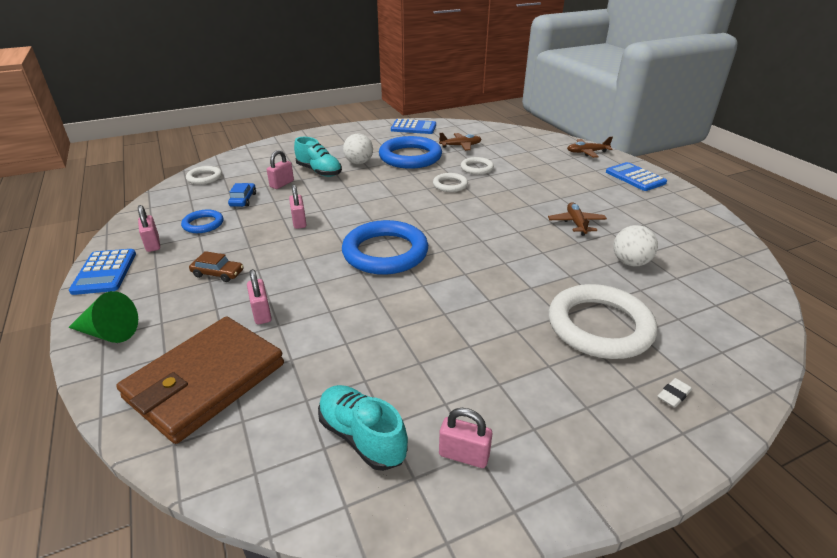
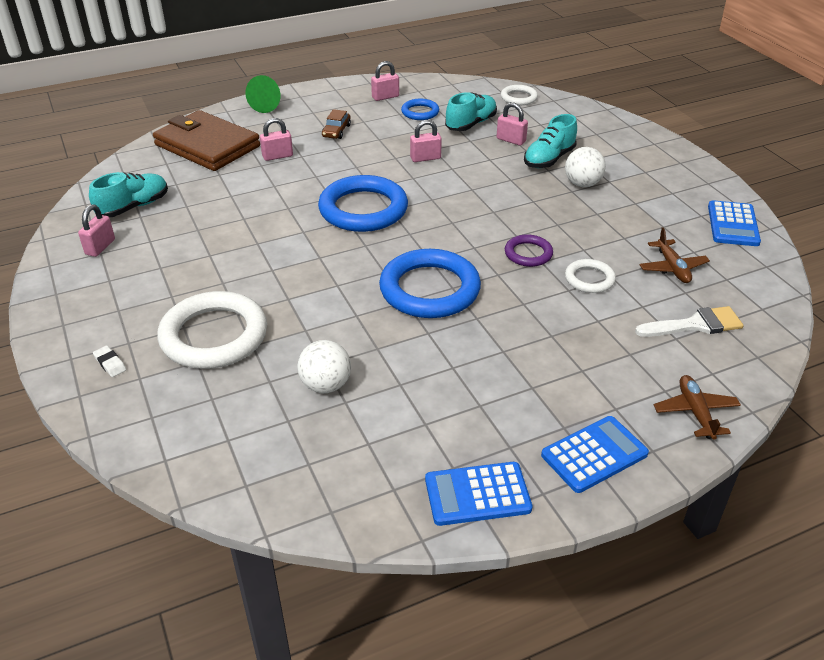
camera: 90 degrees right, 5 degrees up
(105, 272) = (344, 87): blue calculator -> blue calculator (477, 494)
(243, 200) = (471, 124): blue car -> turquoise shoe
(410, 157) = (613, 222): blue ring -> blue ring (429, 289)
(450, 185) = (528, 254): white ring -> purple ring
(514, 145) = (695, 325): none -> white brush
(576, 223) = (425, 354): brown plane -> none

